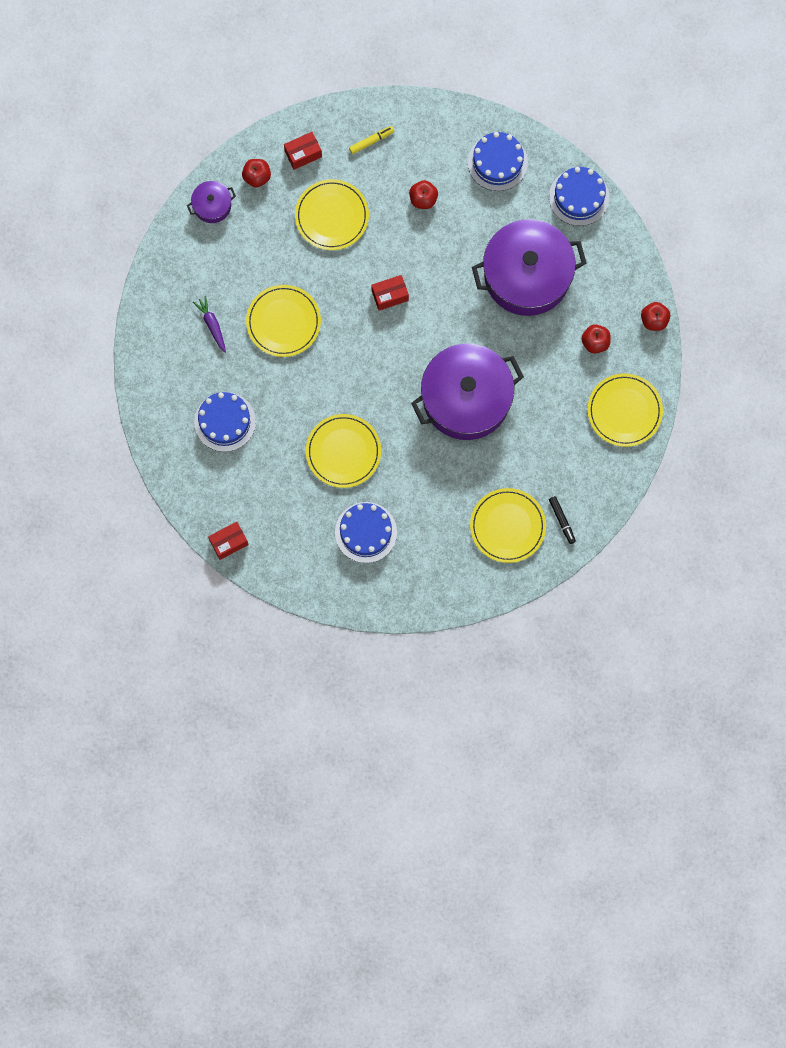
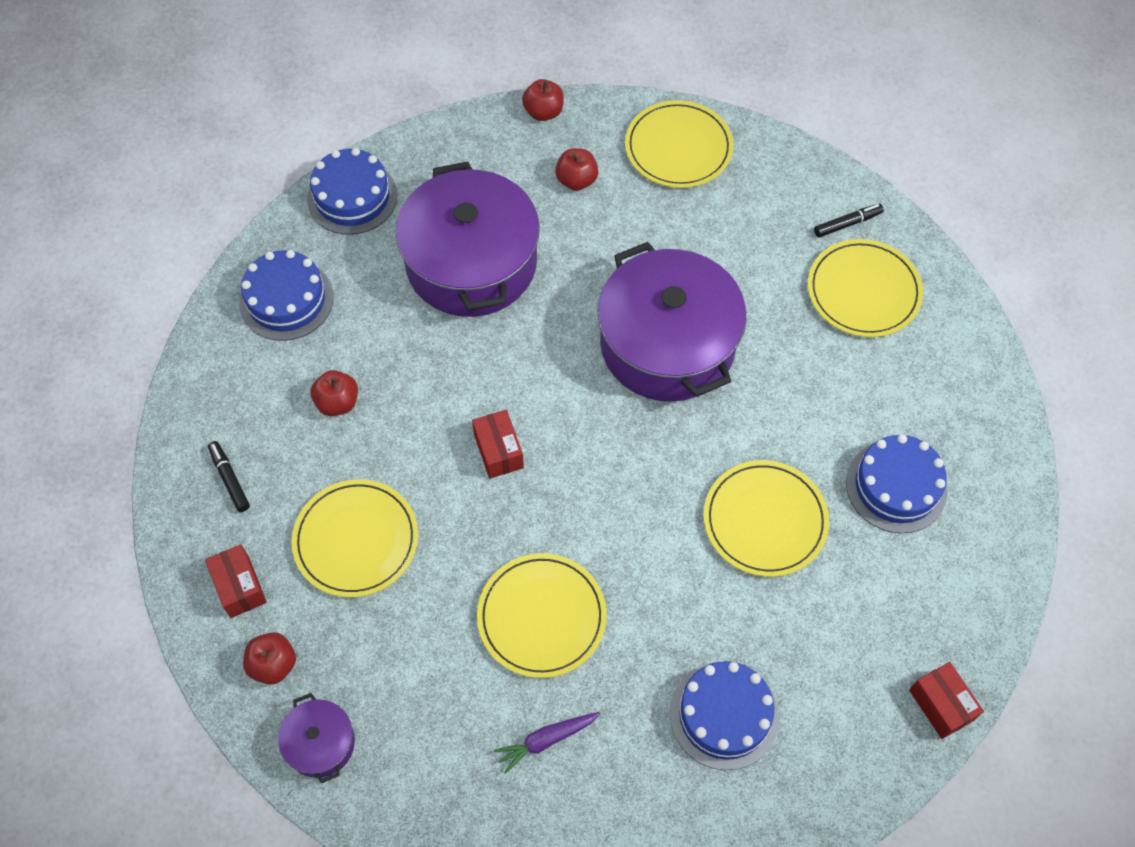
camera: 90 degrees left, 15 degrees down
(371, 141) = (230, 479): yellow marker -> black marker

